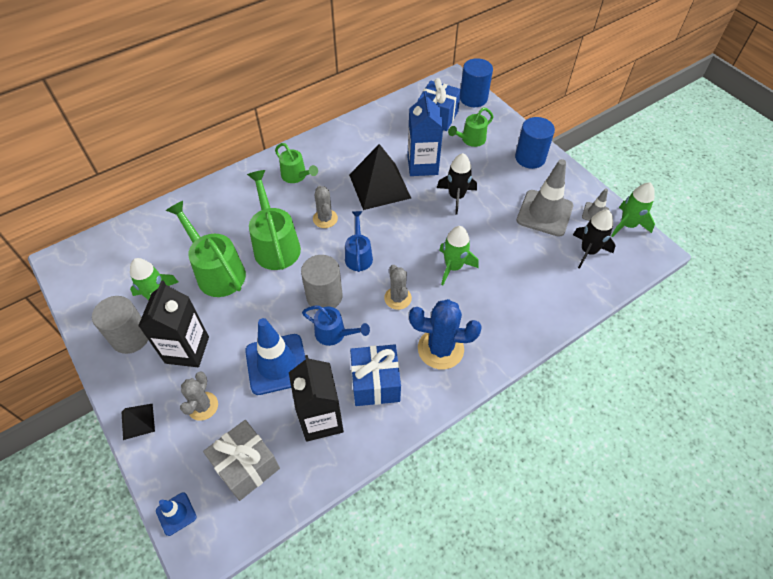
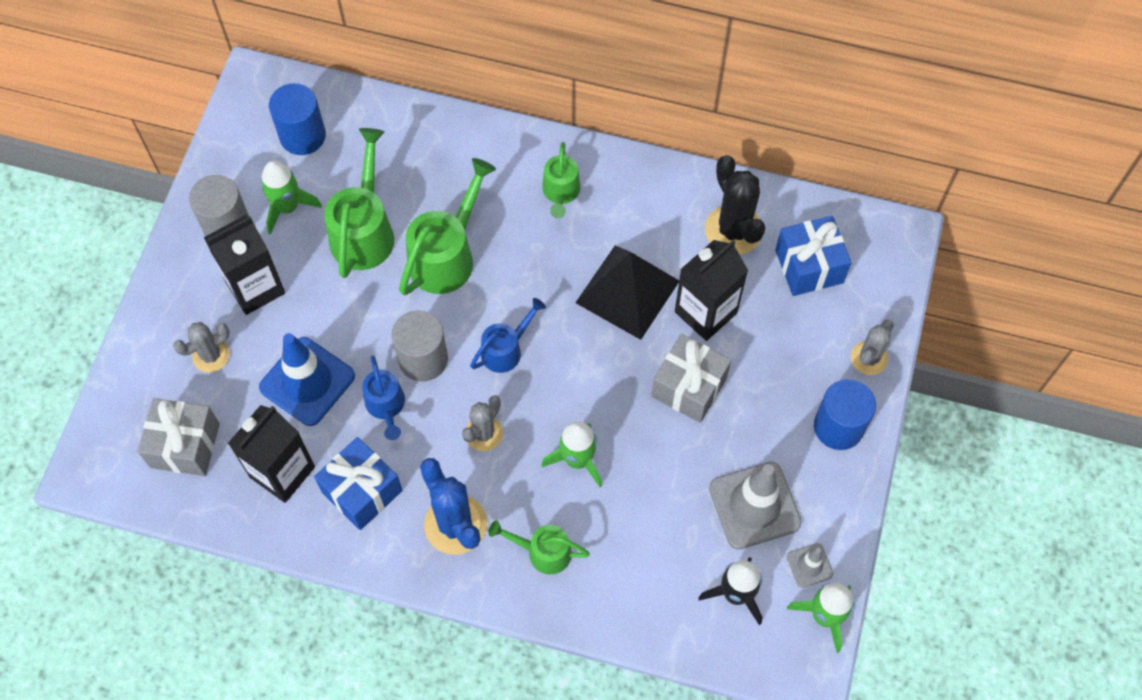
camera: 50 degrees right, 10 degrees up
(138, 421) = (153, 314): black pyramid -> none
(176, 514) = (99, 426): blue traffic cone -> none
(325, 219) = (526, 274): grey cactus -> grey cactus (869, 358)
(390, 129) = (733, 230): none -> black cactus
(422, 165) = (705, 312): blue carton -> black carton
(456, 197) = (689, 387): black rocket -> grey gift
(470, 140) = (803, 335): green watering can -> green watering can (542, 552)
(473, 98) = (887, 283): blue cylinder -> blue cylinder (302, 136)

